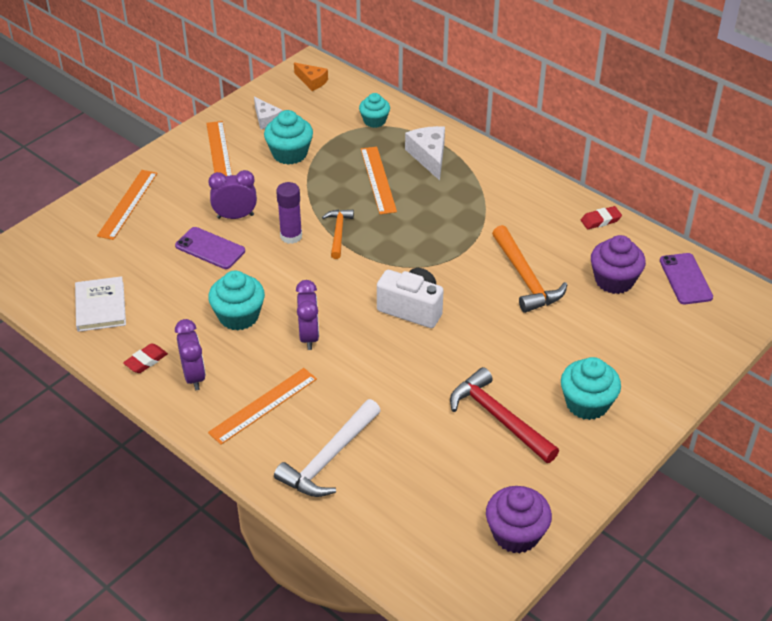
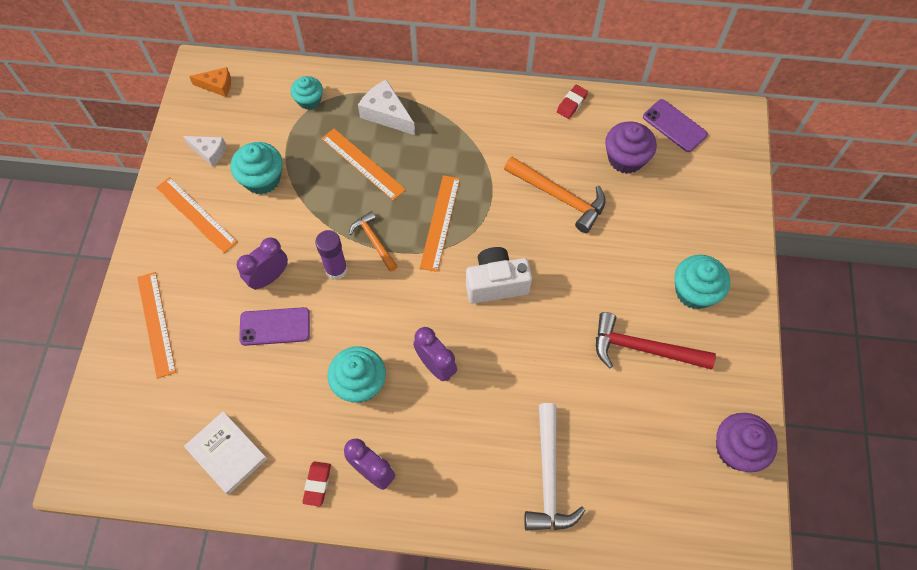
camera: 35 degrees left, 20 degrees up
(263, 405) = (455, 461): orange ruler -> orange ruler (440, 222)

